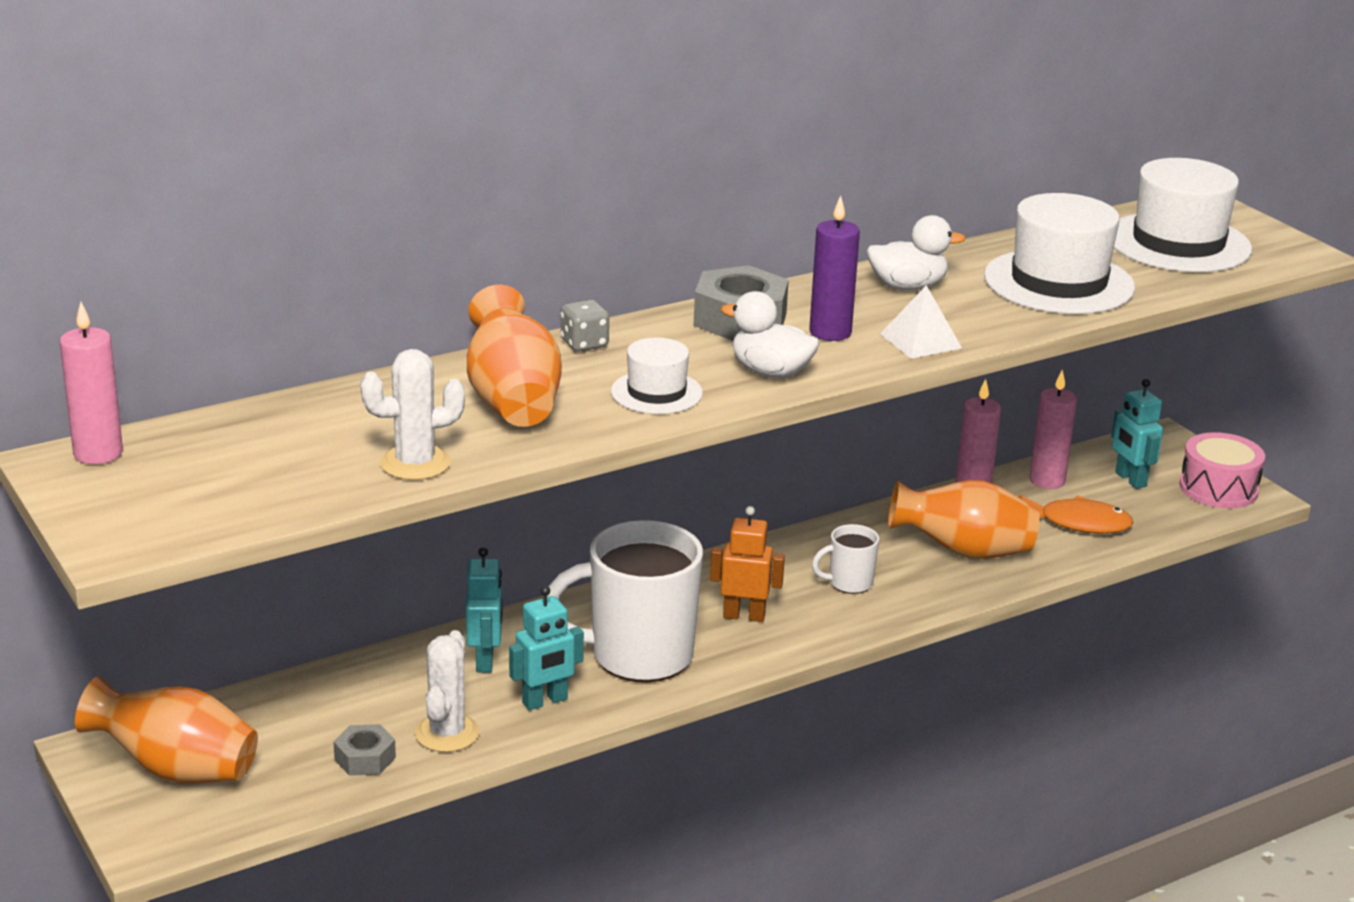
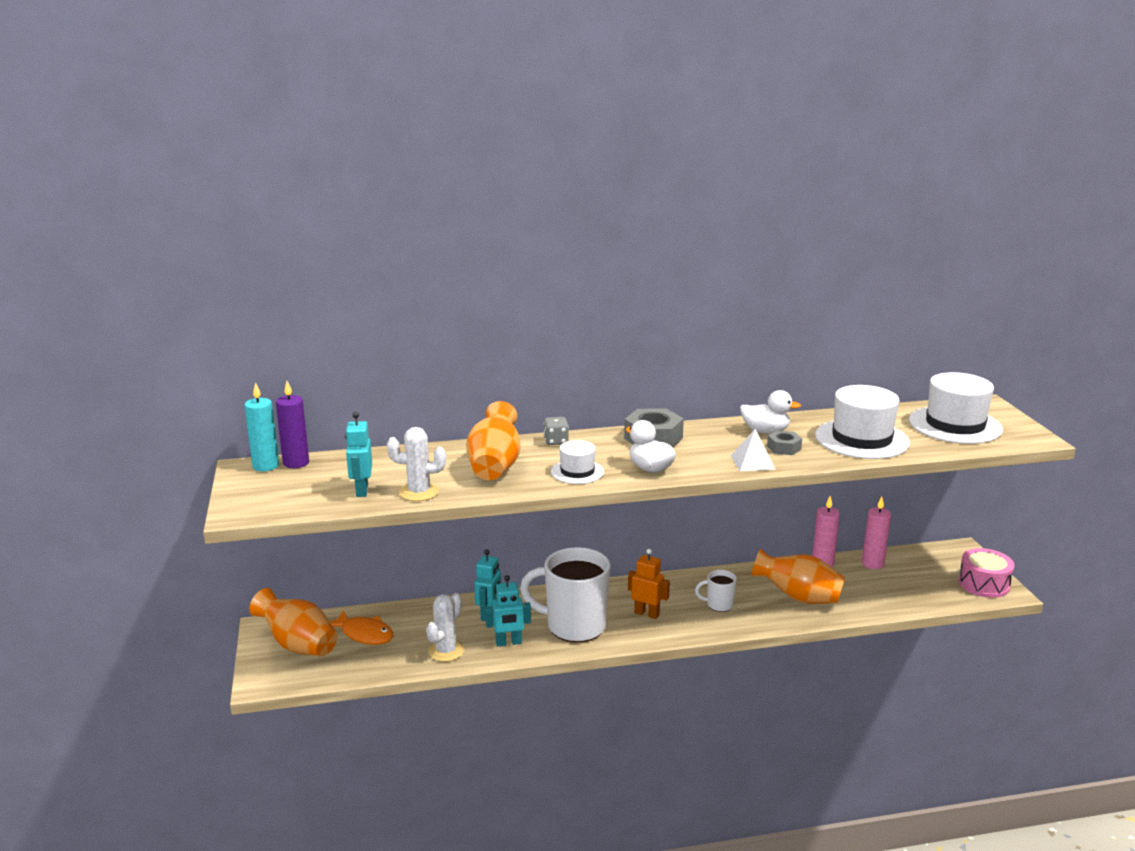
camera: 20 degrees right, 5 degrees down
(98, 453) = (265, 466): pink candle -> turquoise candle
(365, 758) = (395, 657): grey nut -> grey nut (784, 448)
(830, 332) = (701, 451): purple candle -> purple candle (296, 463)
(1078, 523) = (880, 591): orange fish -> orange fish (364, 634)
(1130, 480) = (927, 570): turquoise robot -> turquoise robot (361, 490)

